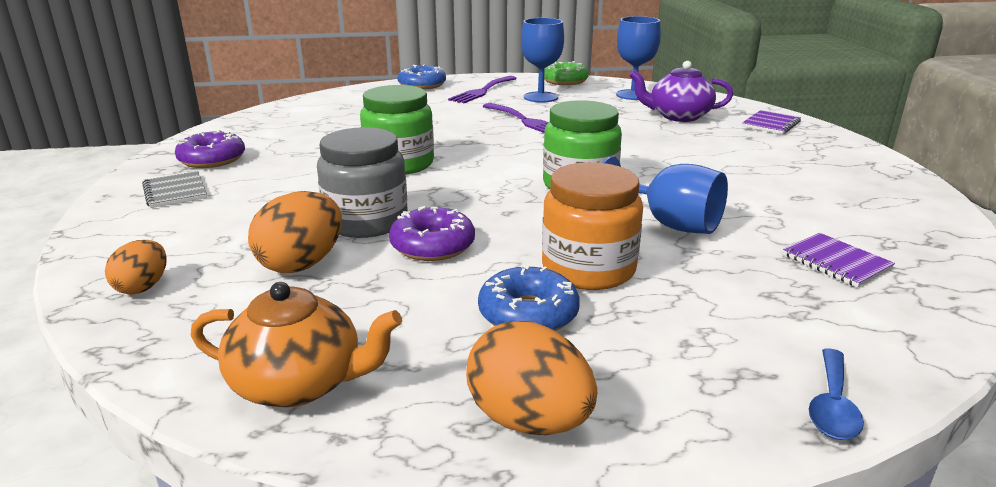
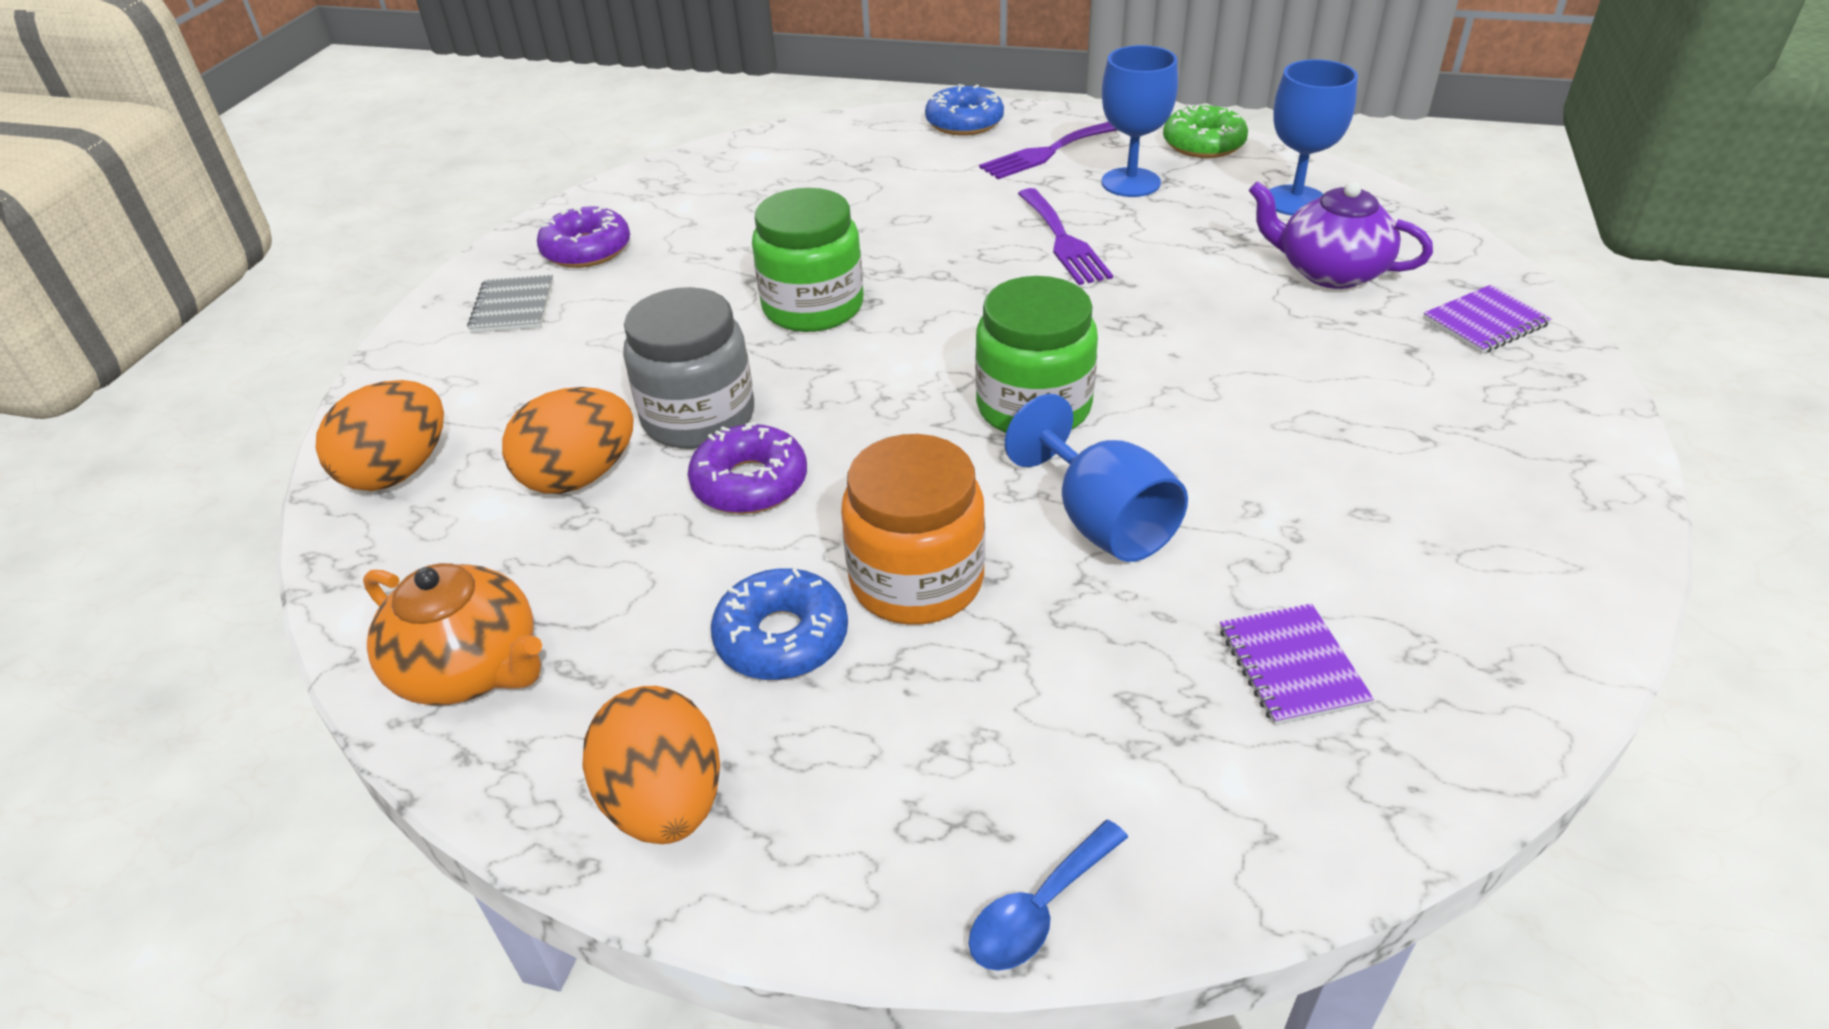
camera: 25 degrees right, 15 degrees up
(143, 287) = (398, 471): orange egg -> orange egg, size x1.63

